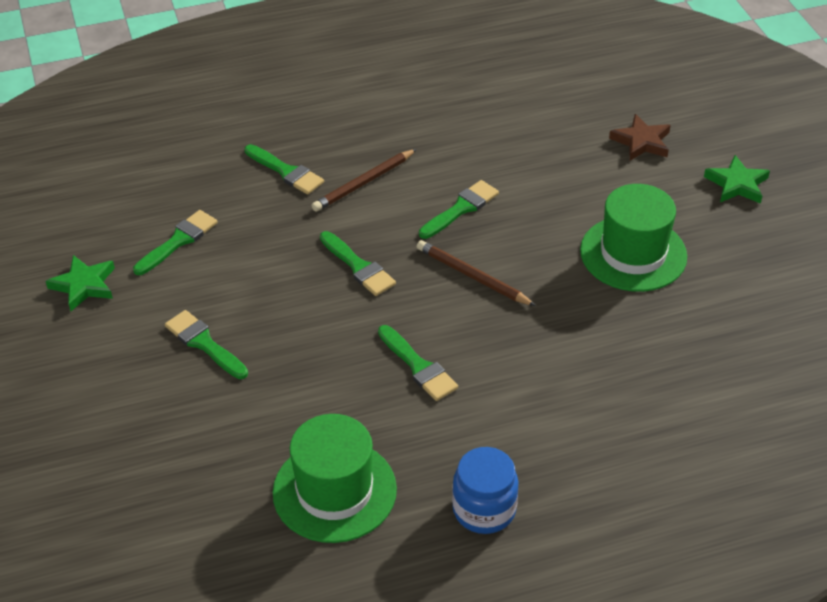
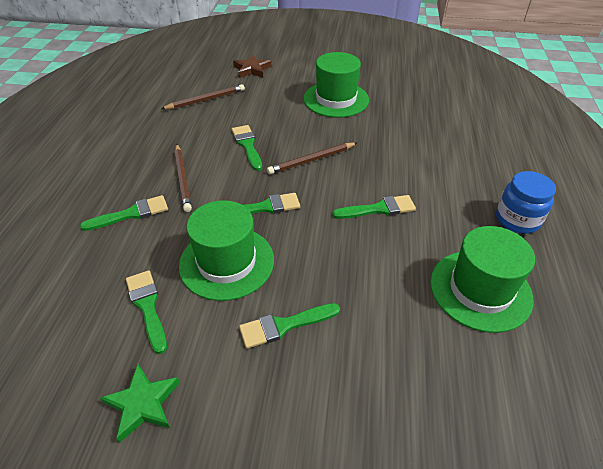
camera: 65 degrees left, 0 degrees up
(261, 271) = (227, 262): none -> green hat
(530, 132) = (206, 100): none -> brown pencil
(737, 184) = (309, 55): green star -> none

